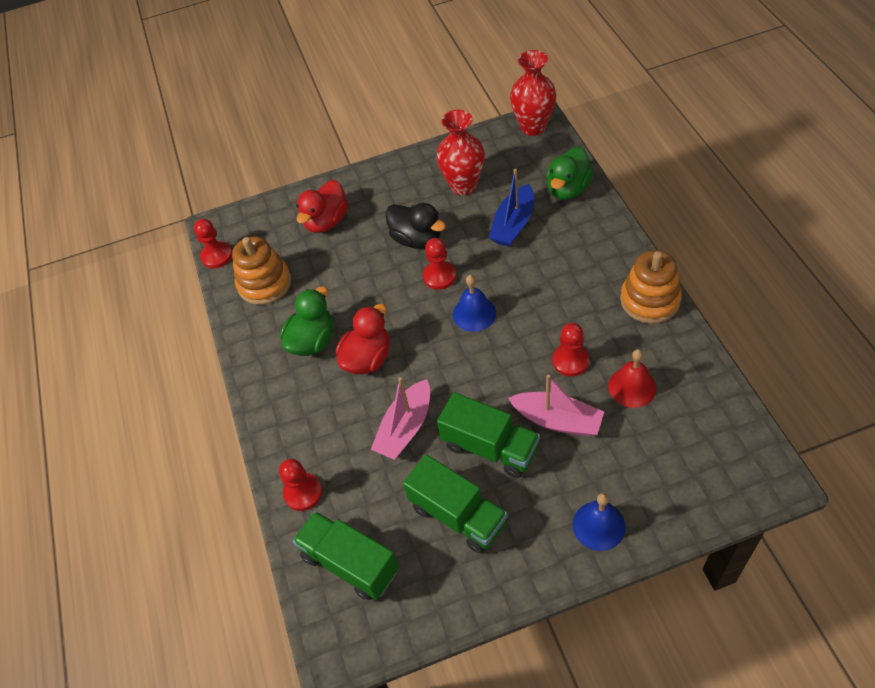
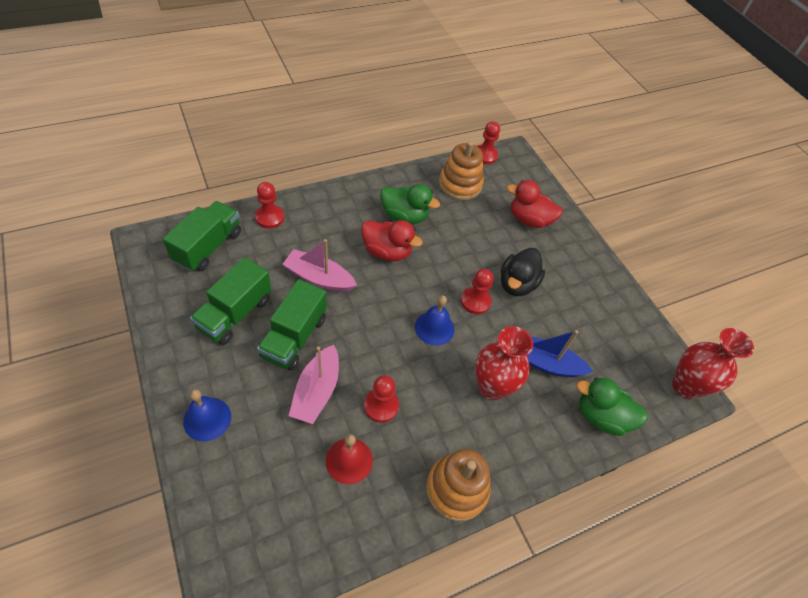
camera: 70 degrees right, 0 degrees up
(463, 186) = (588, 321): red vase -> red vase (491, 387)

